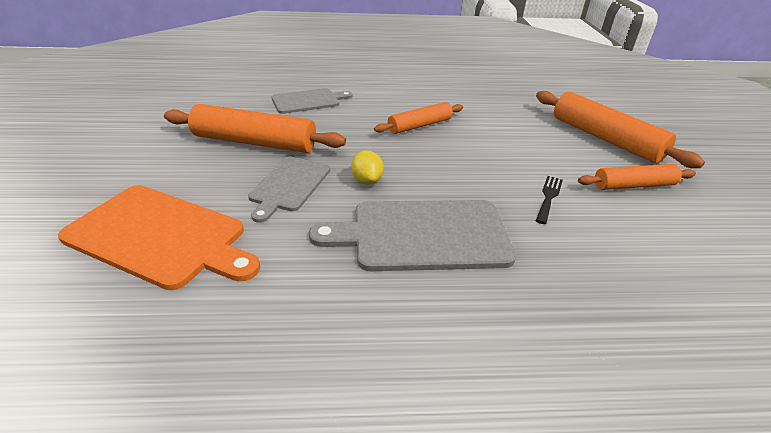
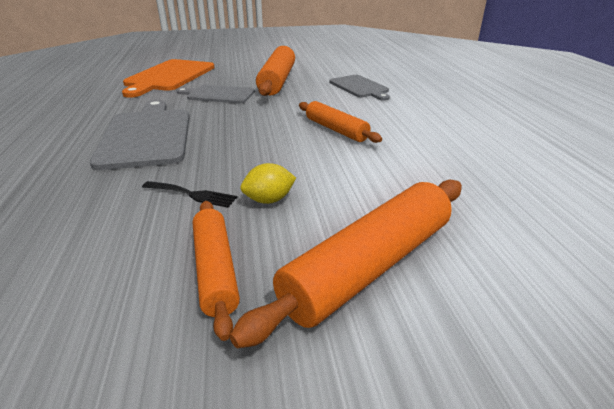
camera: 85 degrees right, 5 degrees down
(367, 180) = (226, 115): yellow lemon -> yellow lemon (269, 200)

